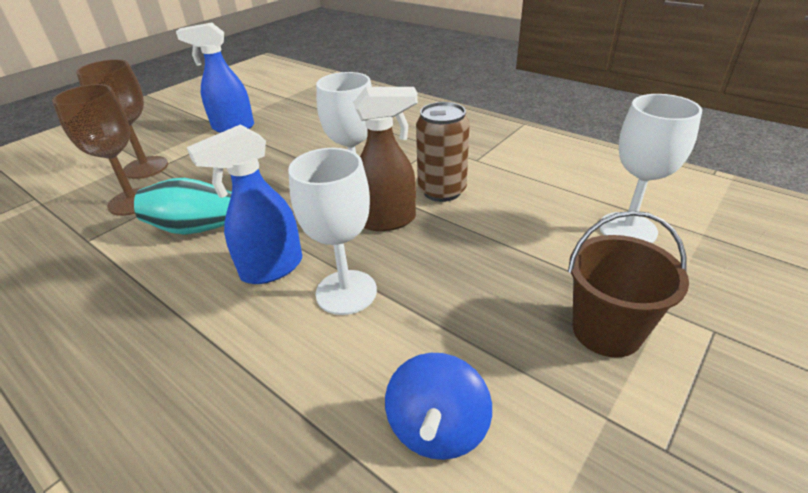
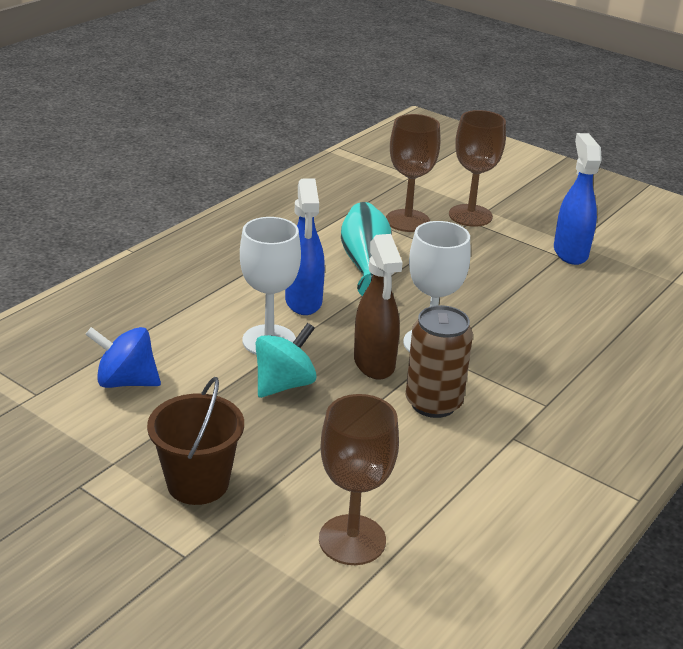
camera: 85 degrees right, 5 degrees down
(271, 269) = (303, 302): blue spray bottle -> blue spray bottle turned 150 degrees counterclockwise
(426, 276) = (284, 384): none -> turquoise spinning top
(627, 229) = (352, 540): white goblet -> brown goblet

